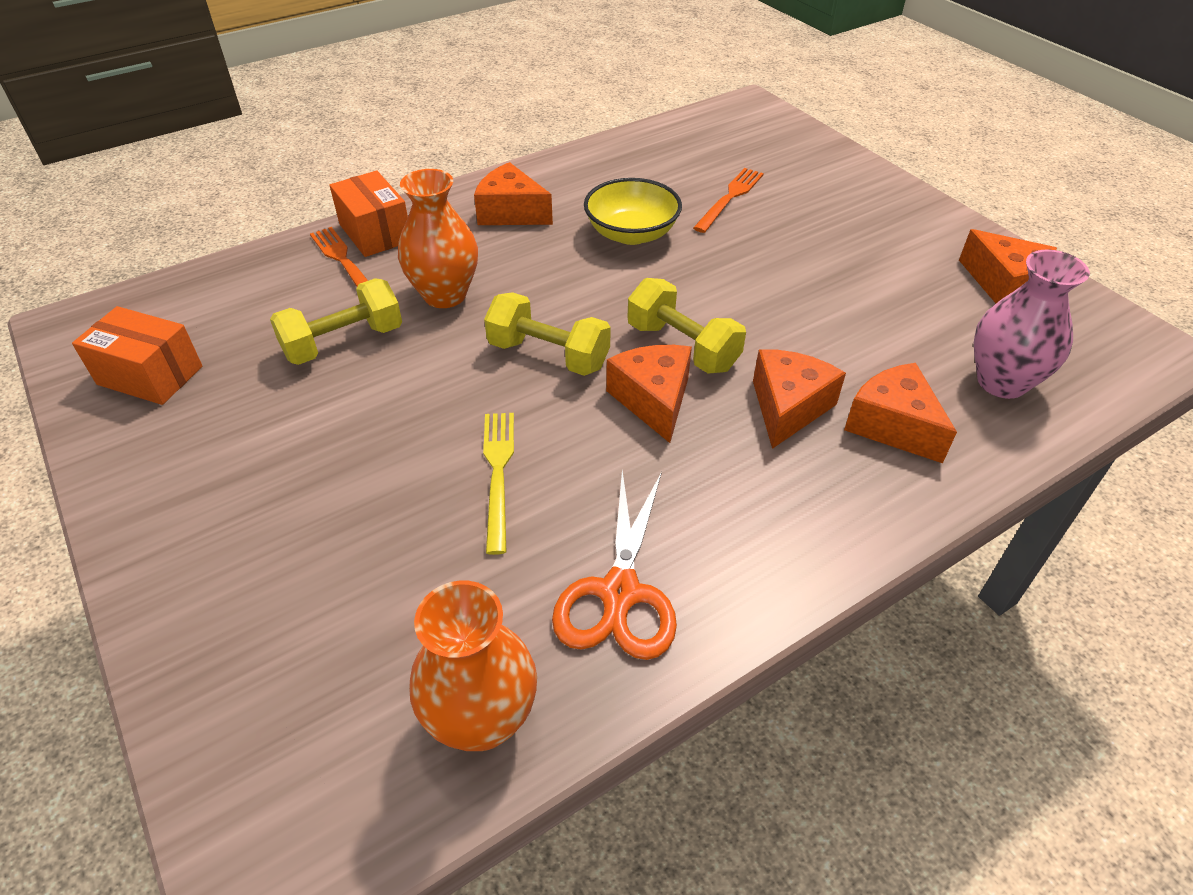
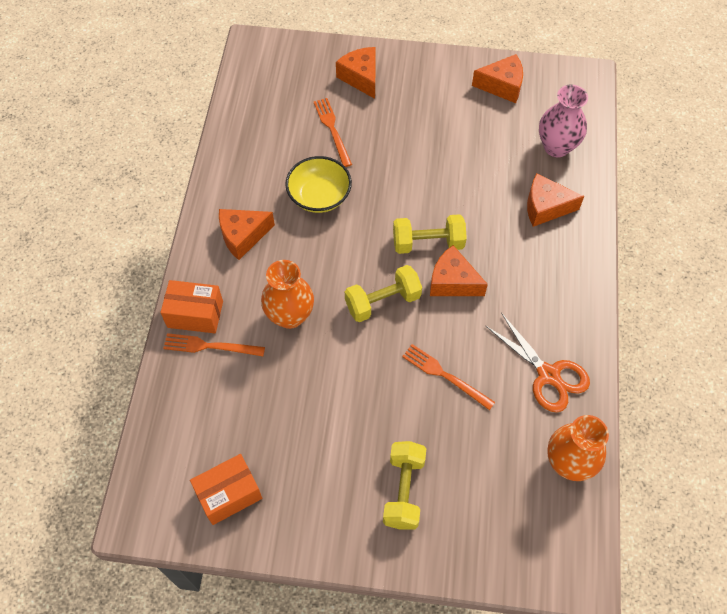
camera: 50 degrees left, 15 degrees up
(344, 342) = (287, 386): yellow dumbbell -> yellow dumbbell (404, 490)
(498, 473) = (445, 375): yellow fork -> orange fork
(788, 407) = (502, 235): orange cheese -> orange cheese (361, 77)

